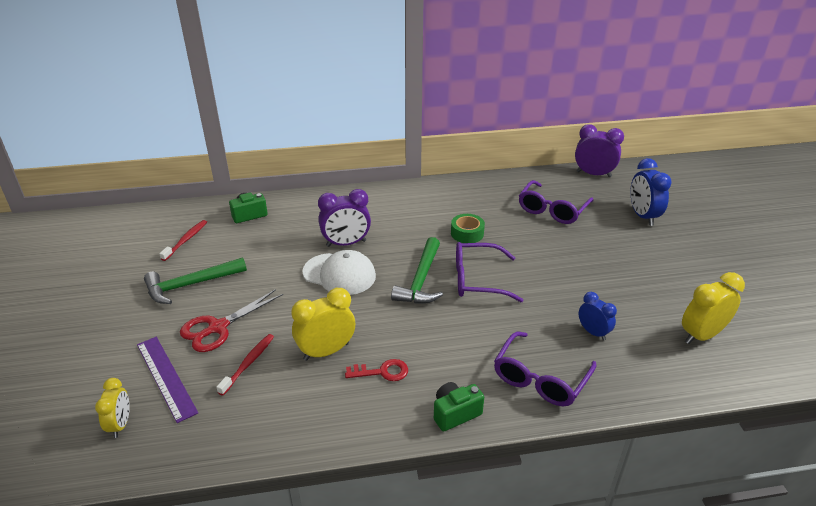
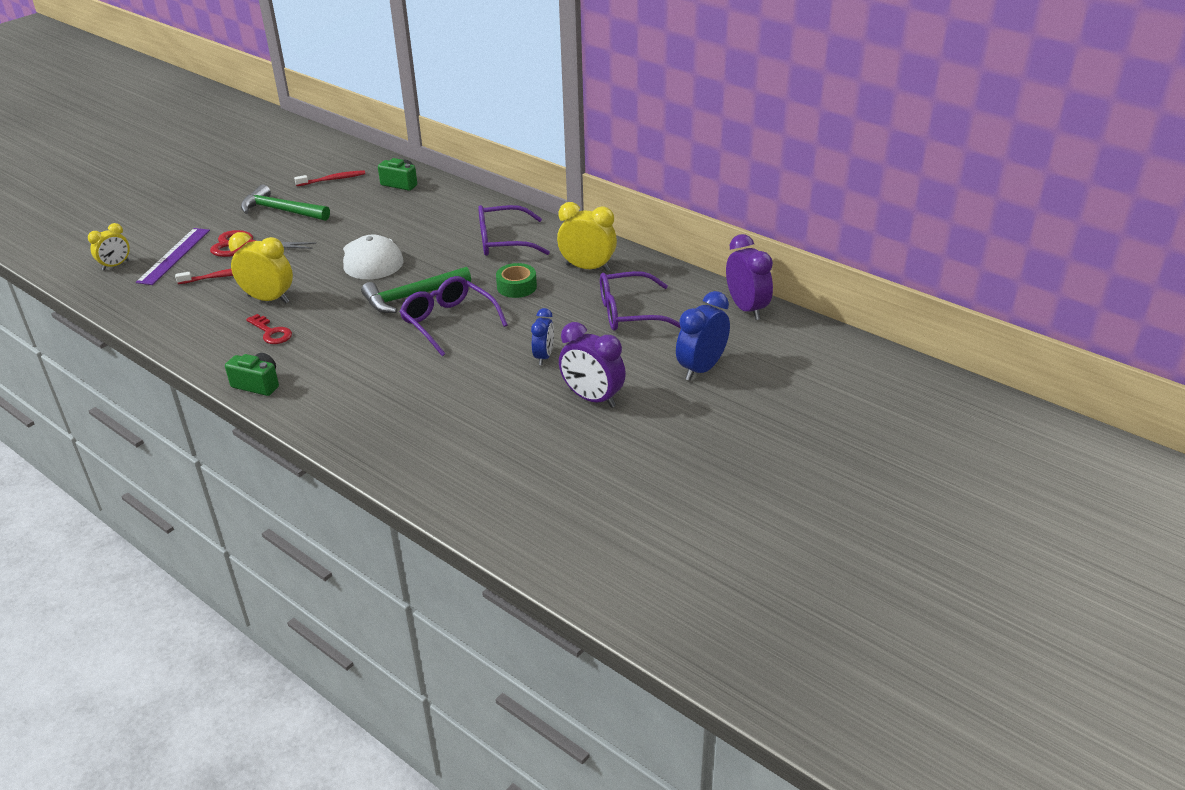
camera: 50 degrees right, 0 degrees up
(346, 243) = (419, 241): purple clock -> purple clock (592, 398)
(540, 379) = (344, 407): purple glasses -> purple glasses (503, 241)
(593, 332) = (443, 410): blue clock -> blue clock (544, 357)
(701, 335) = (516, 474): yellow clock -> yellow clock (587, 268)

